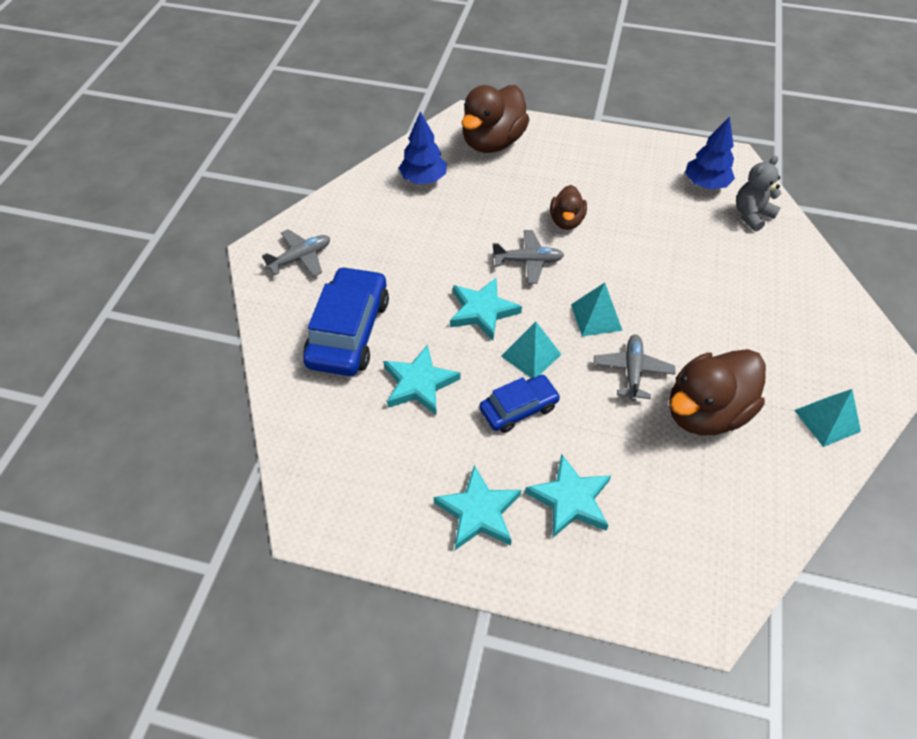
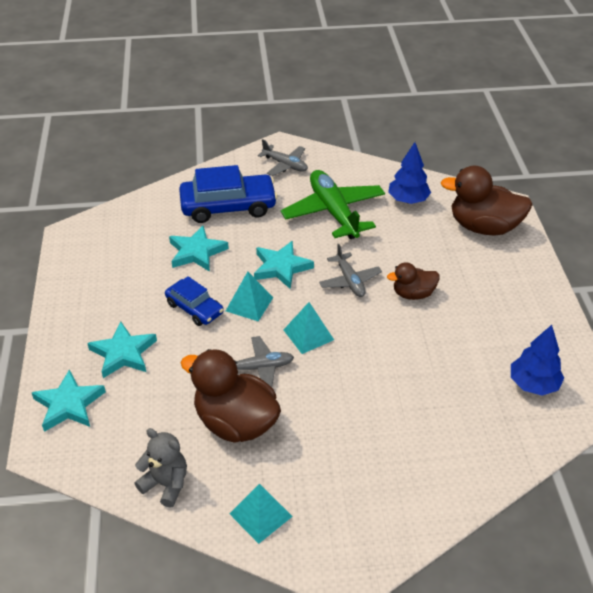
camera: 70 degrees right, 10 degrees down
(412, 241) = (334, 212): none -> green plane
(478, 512) = (99, 307): turquoise star -> turquoise star (69, 404)
(751, 215) = (510, 428): grey teddy bear -> grey teddy bear (166, 484)

